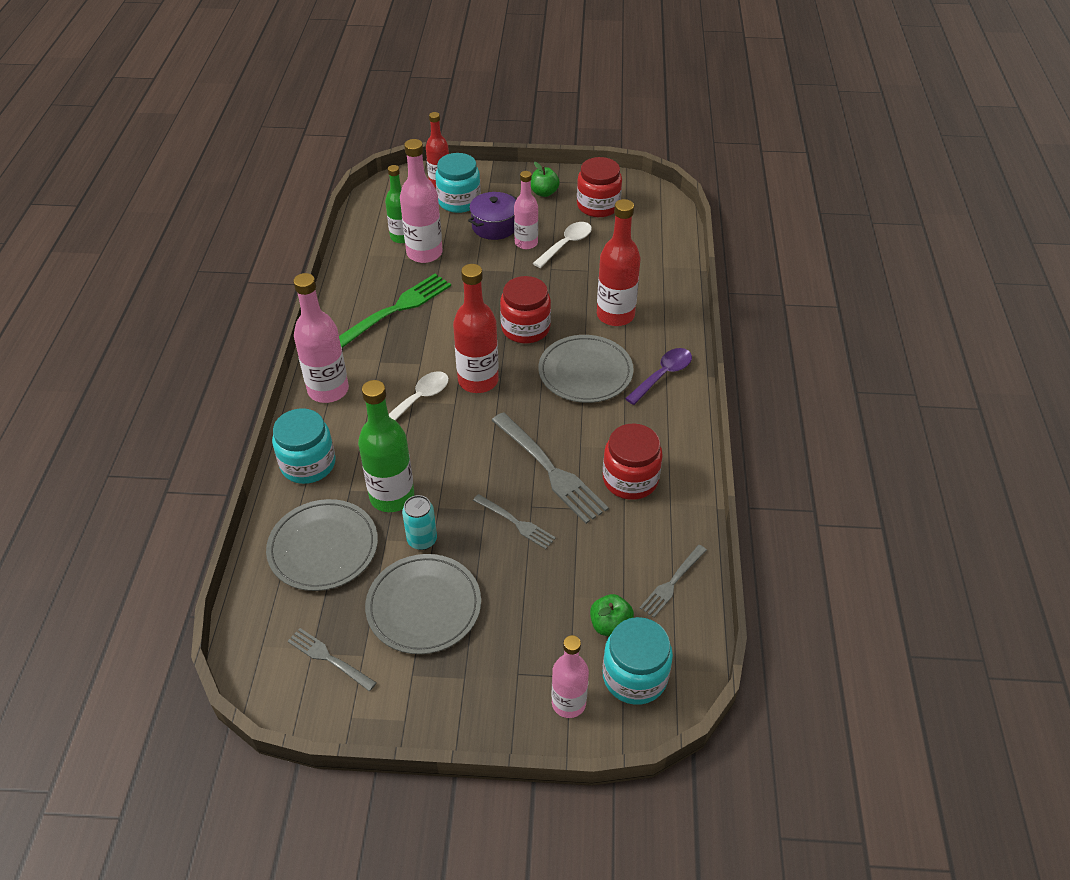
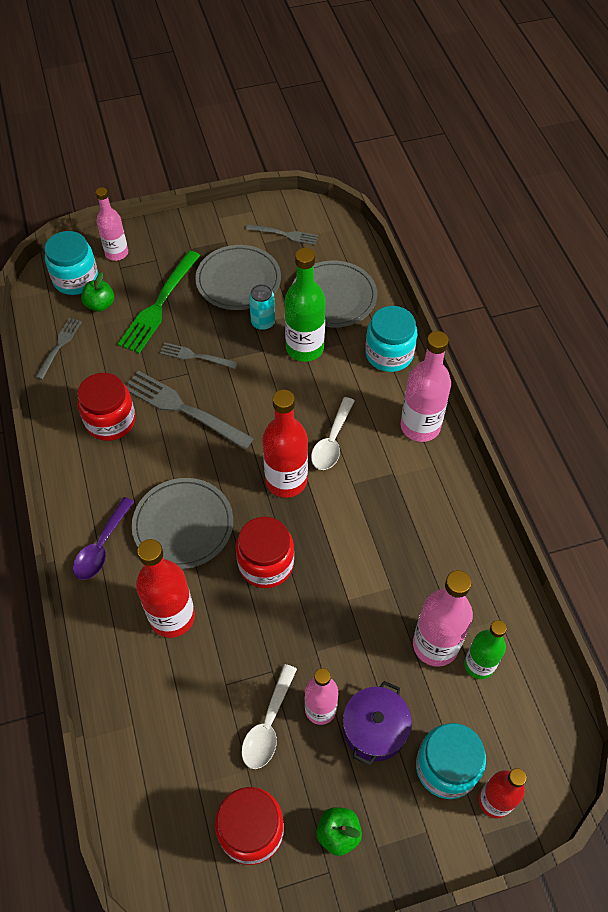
camera: 160 degrees right, 10 degrees up
(396, 309) = (416, 544): green fork -> green fork (159, 305)

